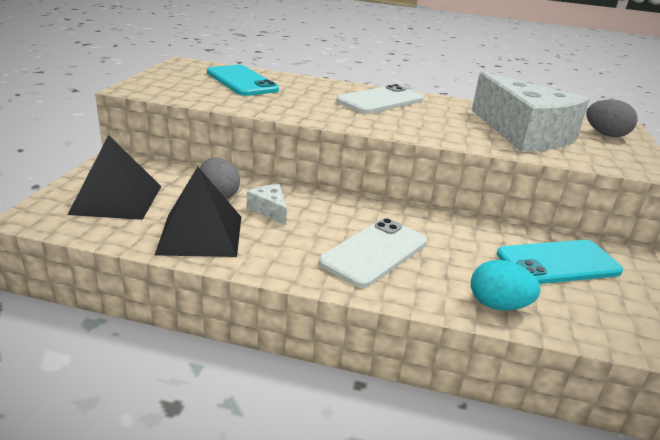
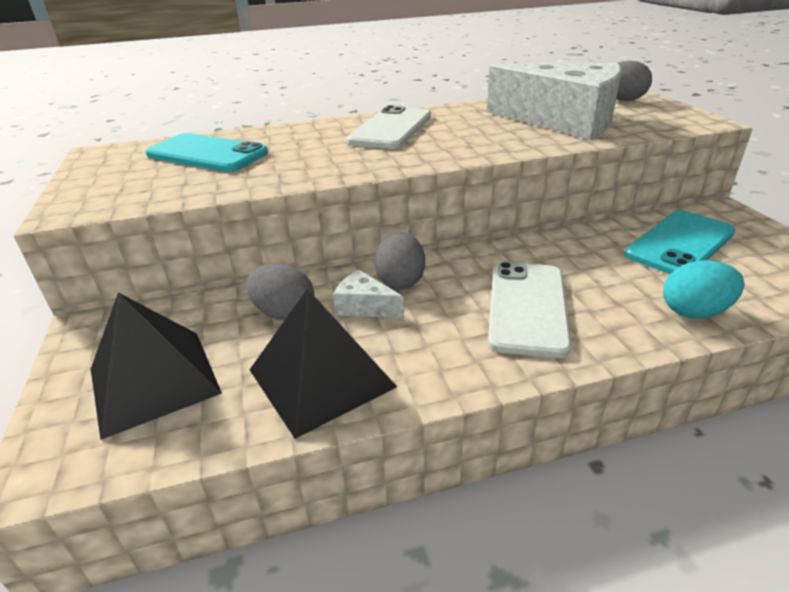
camera: 25 degrees left, 5 degrees up
(310, 205) = (400, 281): none -> grey egg

